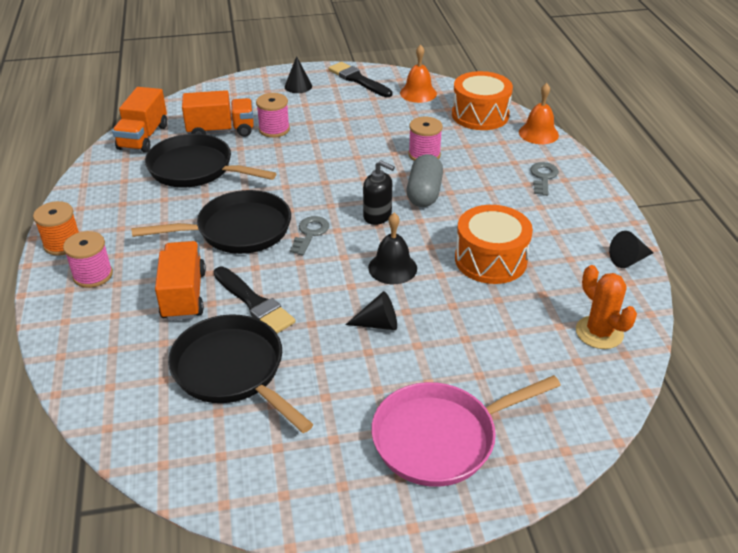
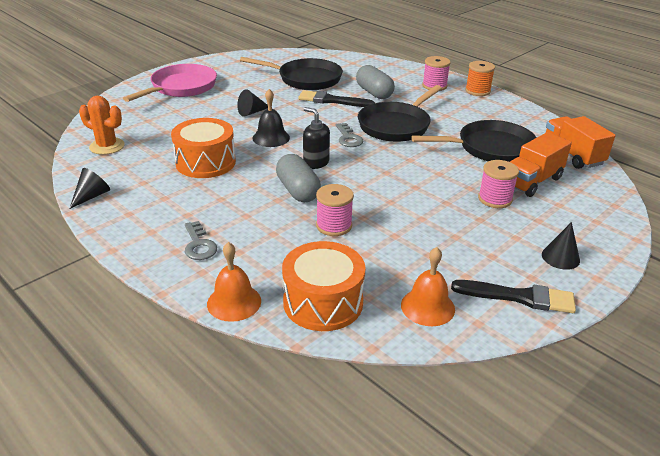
camera: 145 degrees right, 5 degrees down
(184, 295) = (374, 93): orange truck -> grey capsule
(377, 216) = (316, 163): black soap dispenser -> black soap dispenser turned 45 degrees clockwise

